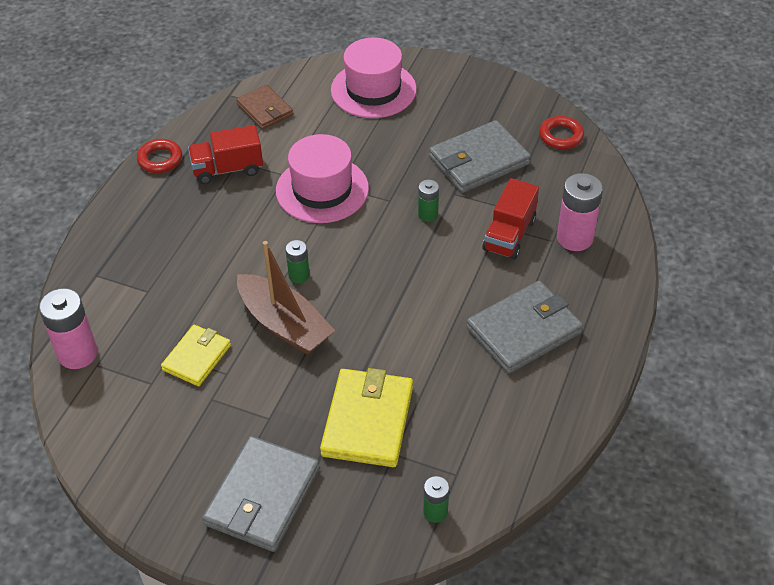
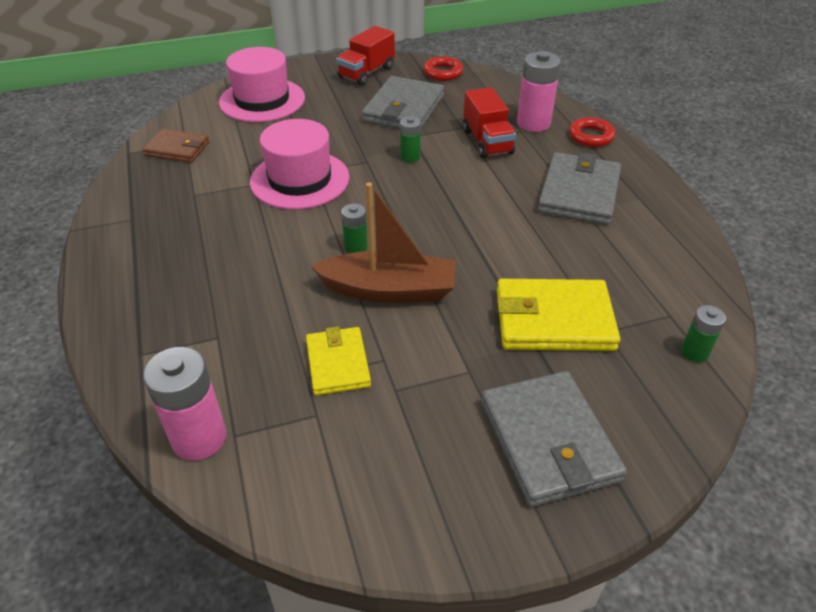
camera: 40 degrees left, 5 degrees down
(160, 159) = (108, 227): red ring -> red ring (591, 136)
(228, 169) = (191, 204): red truck -> red truck (366, 73)
(367, 420) = (553, 320): yellow wallet -> yellow wallet turned 60 degrees counterclockwise

